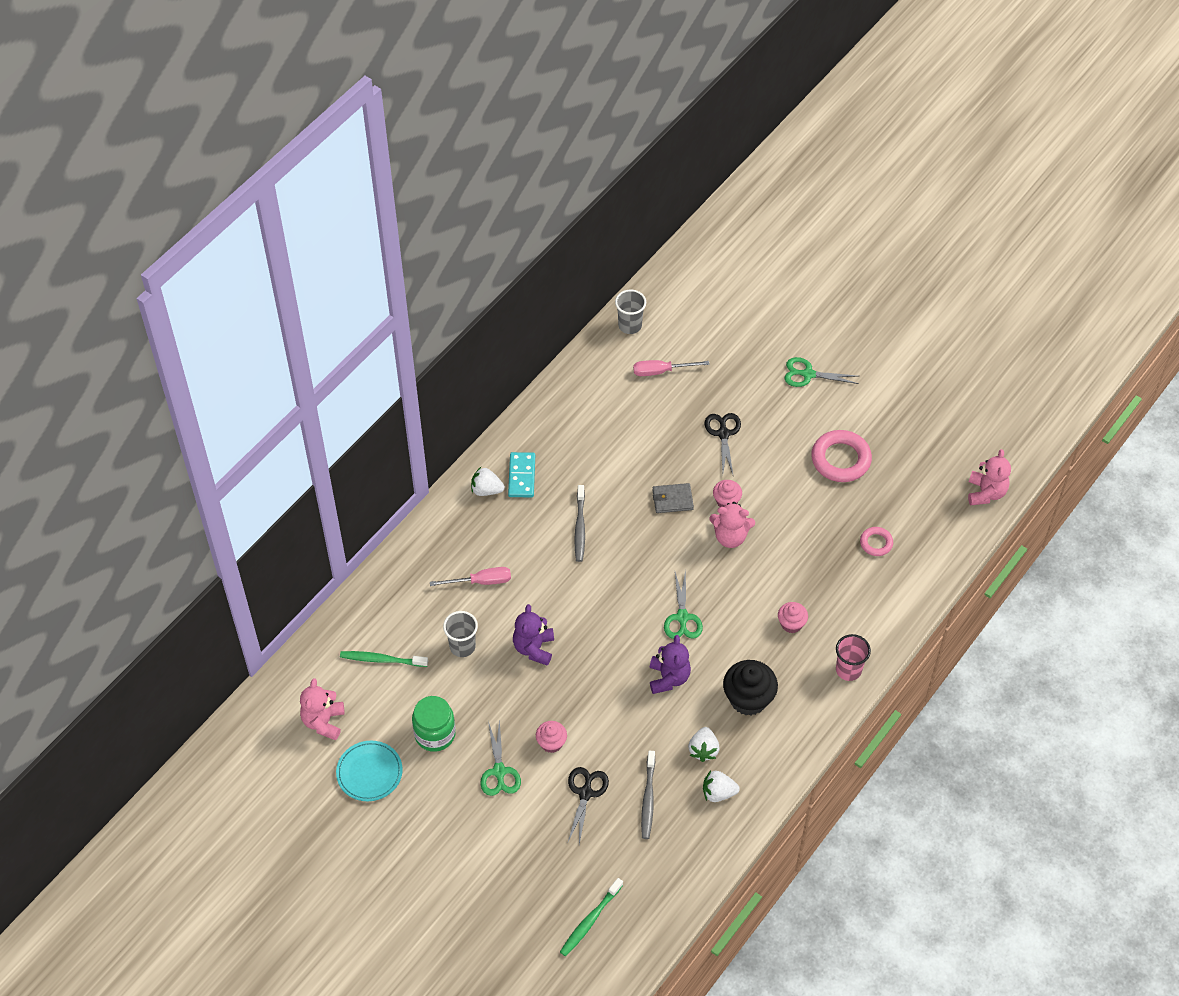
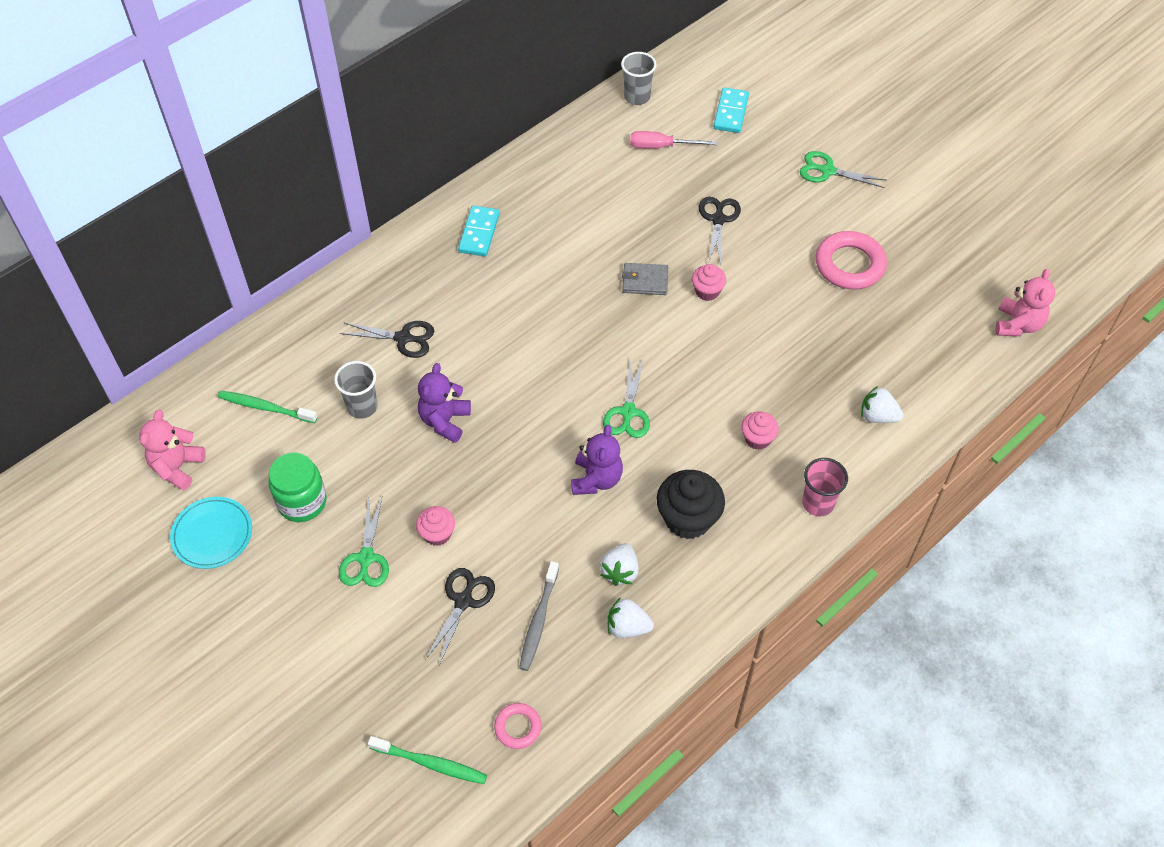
camera: 10 degrees right, 0 degrees up
(481, 581) = (403, 338): pink screwdriver -> black scissors
(486, 490) = (436, 242): white strawberry -> white strawberry (878, 416)
(580, 527) = (531, 296): grey toothbrush -> none
(590, 920) = (430, 763): green toothbrush -> green toothbrush turned 120 degrees counterclockwise
(715, 329) = (730, 112): none -> turquoise domino
(730, 536) = (704, 330): pink teddy bear -> none
(876, 543) = (876, 362): pink ring -> pink ring (518, 727)

